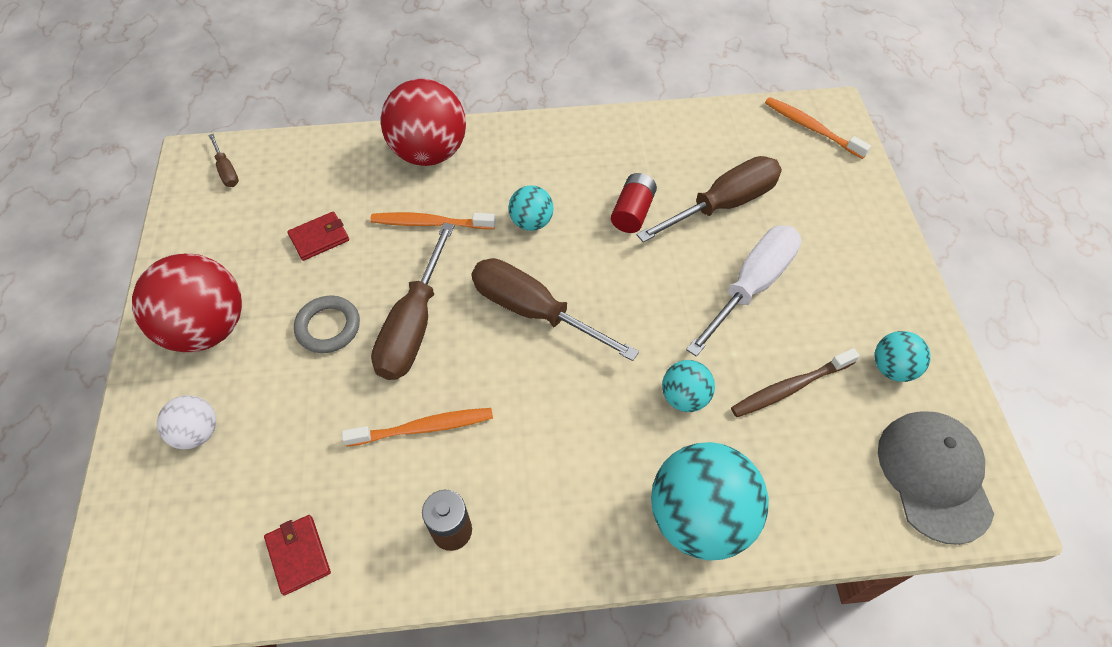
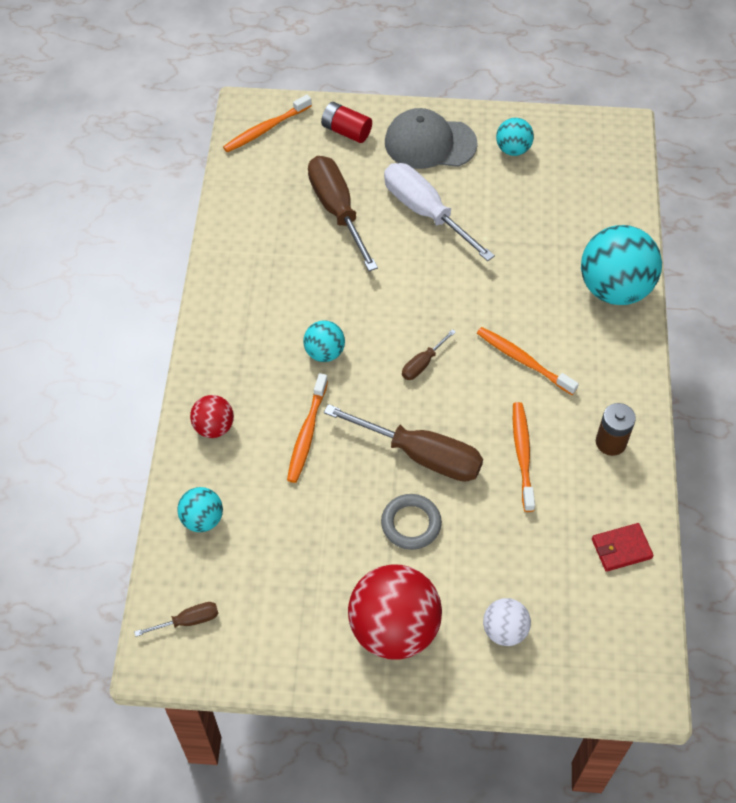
camera: 80 degrees left, 0 degrees up
(319, 238) = (304, 530): red wallet -> none
(429, 152) = (214, 427): red ball -> red ball, size x0.51
(534, 311) = (423, 363): brown screwdriver -> brown screwdriver, size x0.47
(558, 415) = (523, 360): none -> orange toothbrush
(632, 212) = (331, 275): red battery -> red battery (346, 131)
(684, 397) = (519, 277): turquoise ball -> turquoise ball (202, 519)
(790, 387) = (520, 212): brown toothbrush -> none
(934, 475) = (597, 153): grey cap -> grey cap (429, 143)

